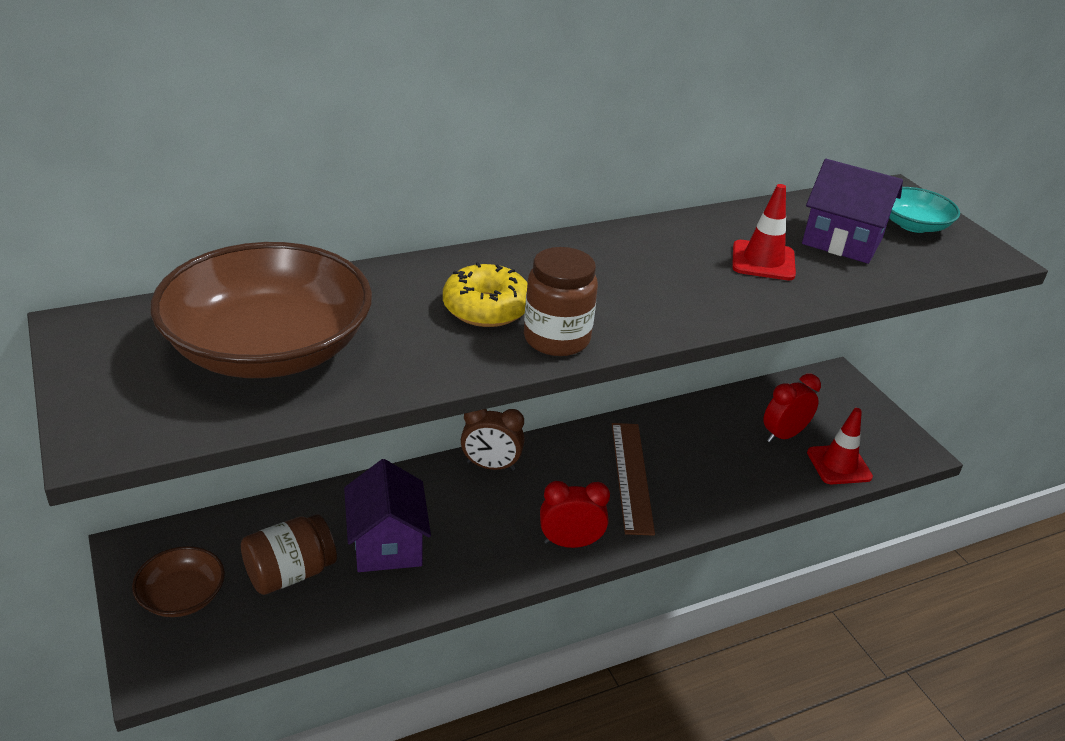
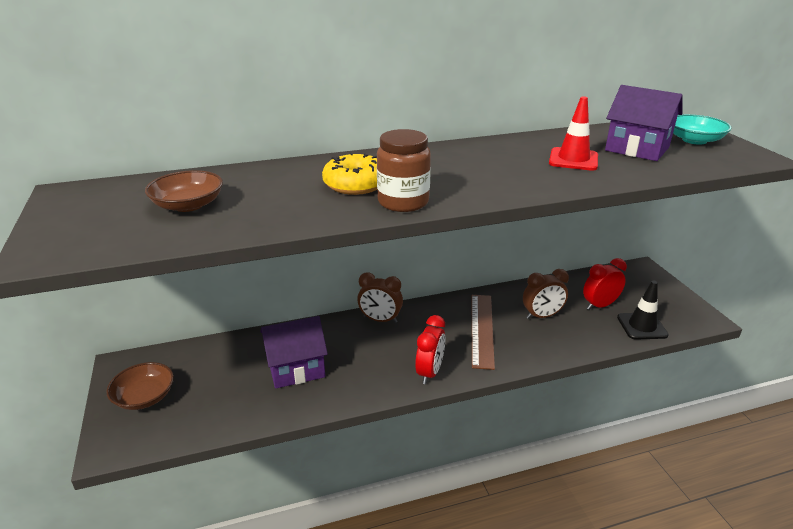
camera: 10 degrees right, 5 degrees down
(268, 348) = (188, 205): brown bowl -> brown bowl, size x0.48
(290, 573) = (223, 385): brown jar -> none
(387, 544) = (296, 368): purple house -> purple house turned 75 degrees clockwise
(570, 543) = (430, 372): red clock -> red clock turned 105 degrees clockwise
(709, 453) = (542, 316): none -> brown clock
(839, 465) = (642, 326): red traffic cone -> black traffic cone

